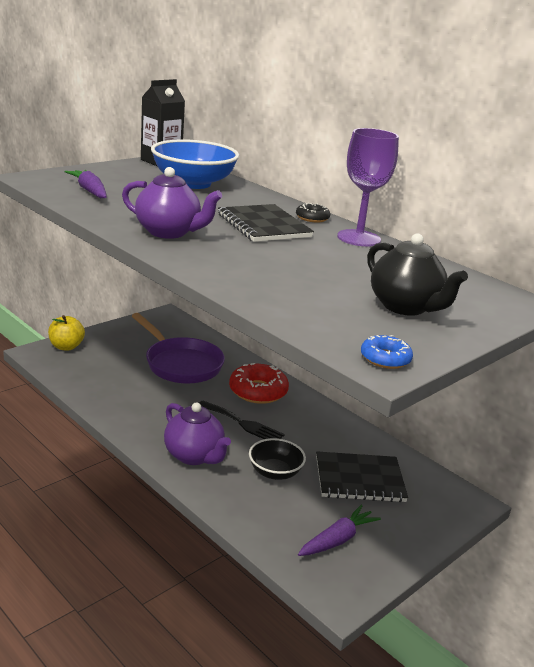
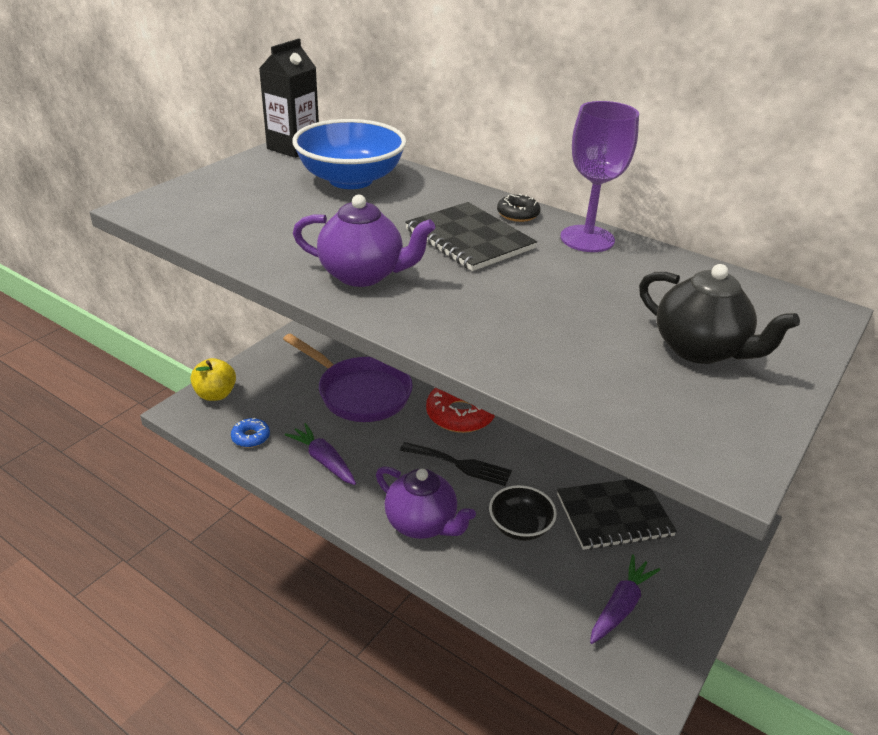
camera: 10 degrees left, 10 degrees up
(89, 191) = (230, 218): purple carrot -> purple carrot (323, 460)
(385, 359) = (725, 449): blue donut -> blue donut (251, 437)

